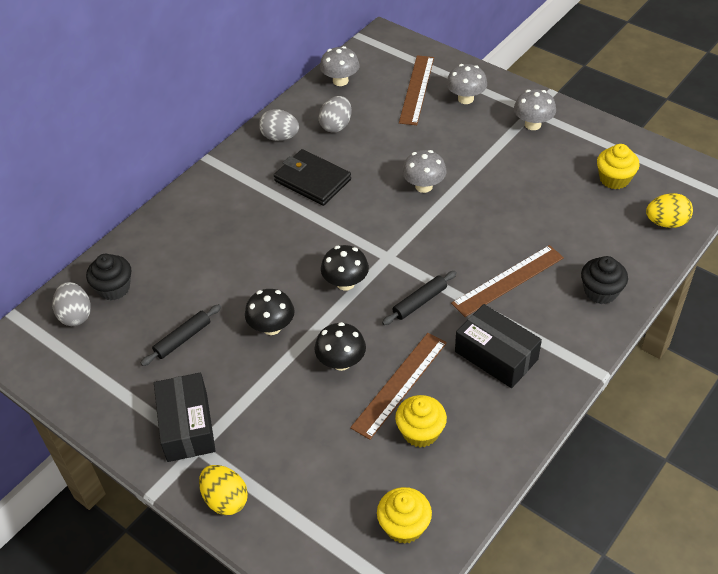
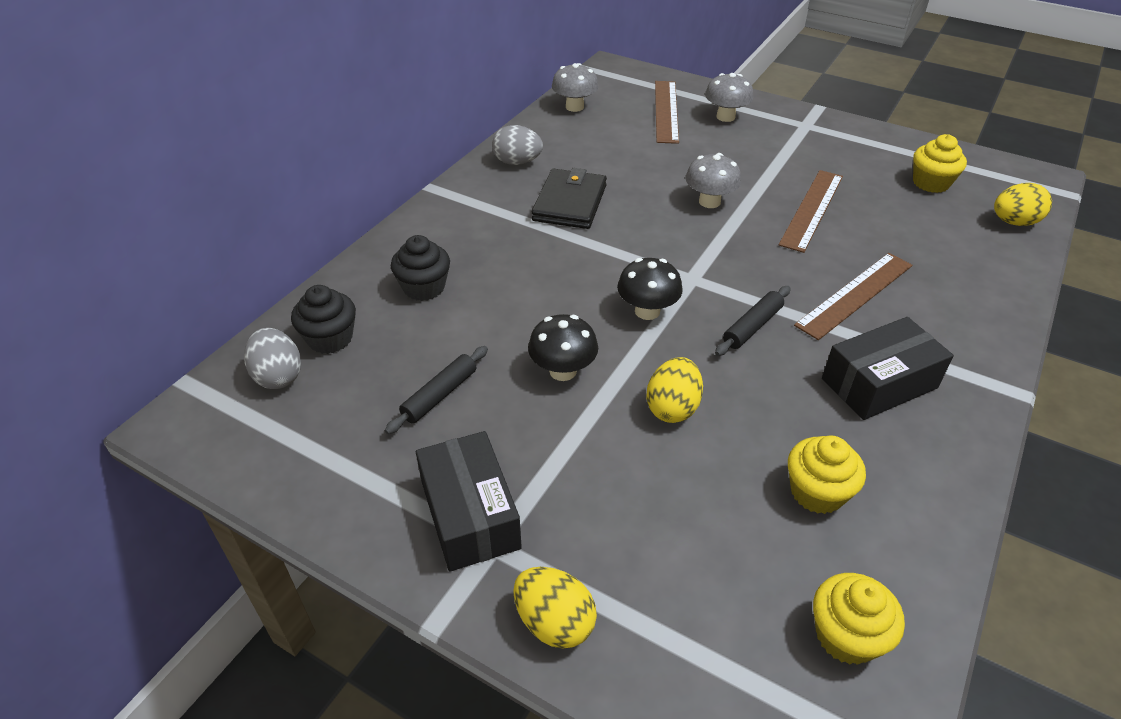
camera: 10 degrees left, 5 degrees down
(312, 180) = (570, 203): black wallet -> black wallet turned 75 degrees clockwise
(336, 126) = (582, 148): grey egg -> none
(341, 362) = (672, 408): black mushroom -> yellow egg
(399, 384) = (763, 430): brown ruler -> brown ruler (812, 209)
(496, 355) = (879, 383): black box -> black box turned 60 degrees counterclockwise
(532, 124) = (812, 137): grey mushroom -> none
(600, 292) = (975, 299): black cupcake -> black cupcake (424, 287)

